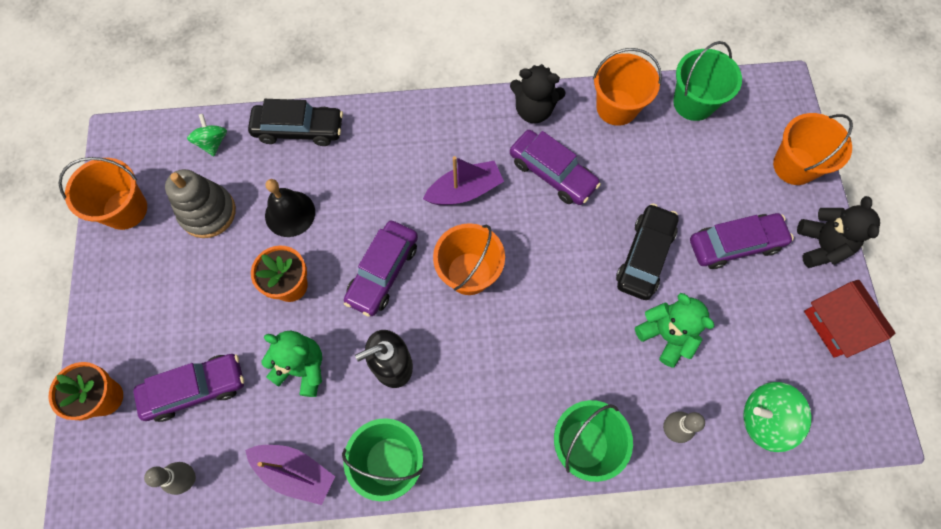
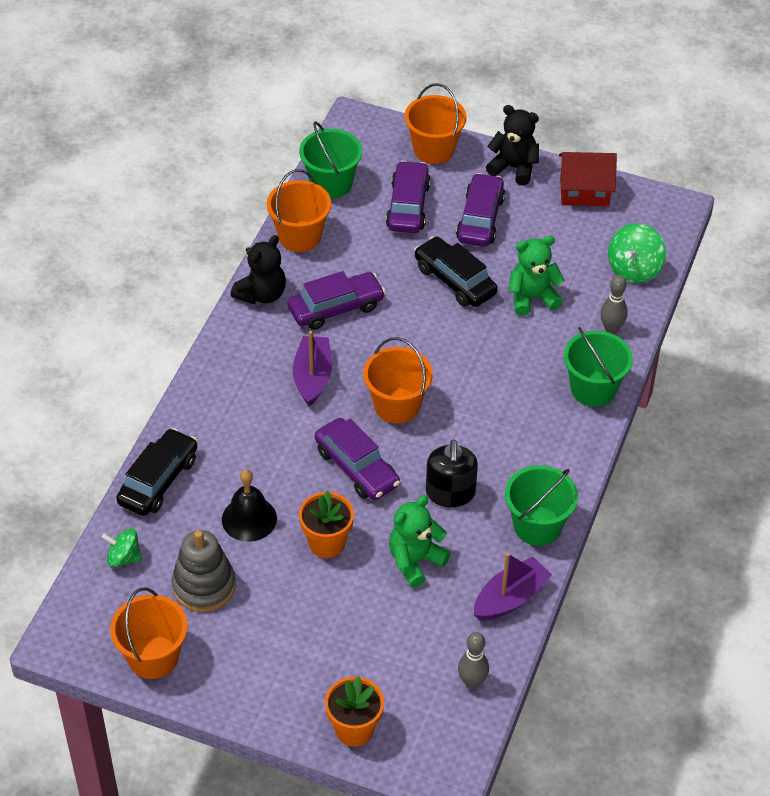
camera: 65 degrees left, 20 degrees down
(195, 389) = (388, 651): purple car -> purple car (408, 206)

